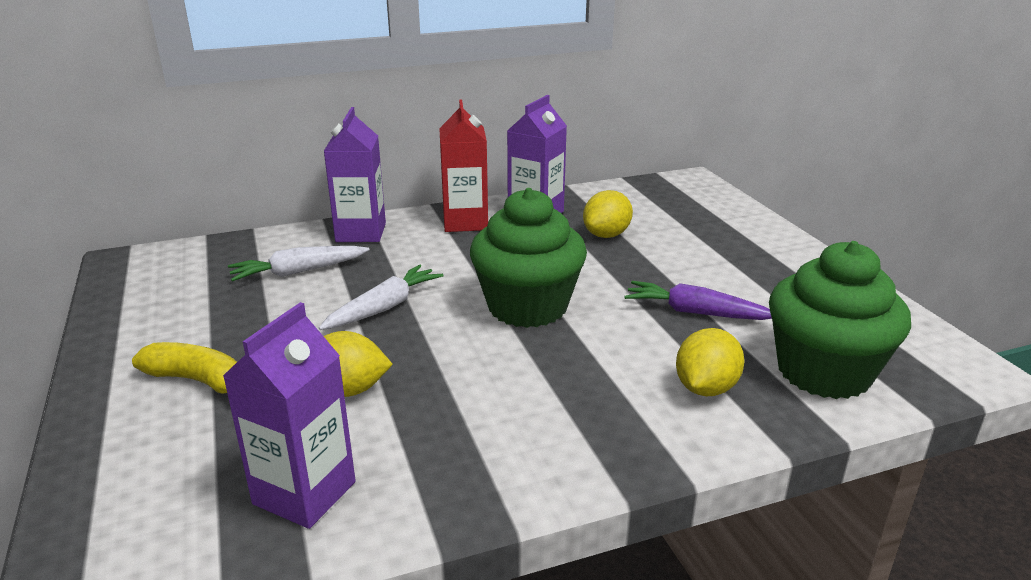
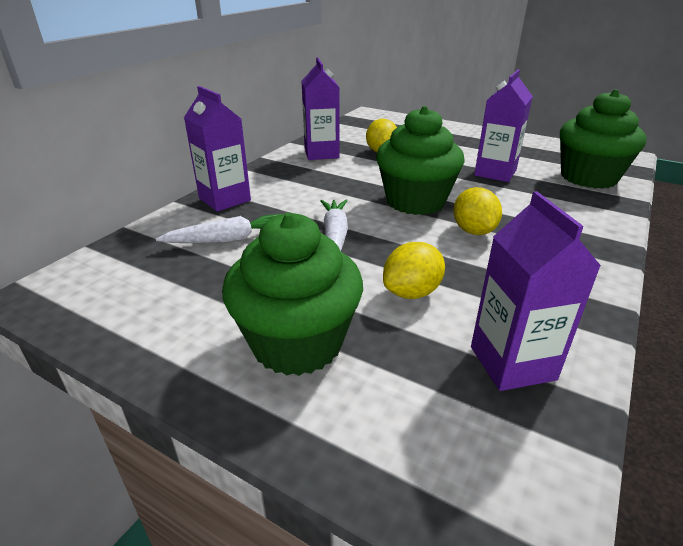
camera: 40 degrees left, 5 degrees up
(198, 380) = (297, 343): yellow banana -> green cupcake
(299, 272) = (227, 240): white carrot -> white carrot turned 135 degrees counterclockwise
(465, 222) = (286, 170): red carton -> none
(696, 312) = (495, 173): purple carrot -> purple carton
(705, 388) = (566, 204): yellow lemon -> yellow lemon (473, 231)

